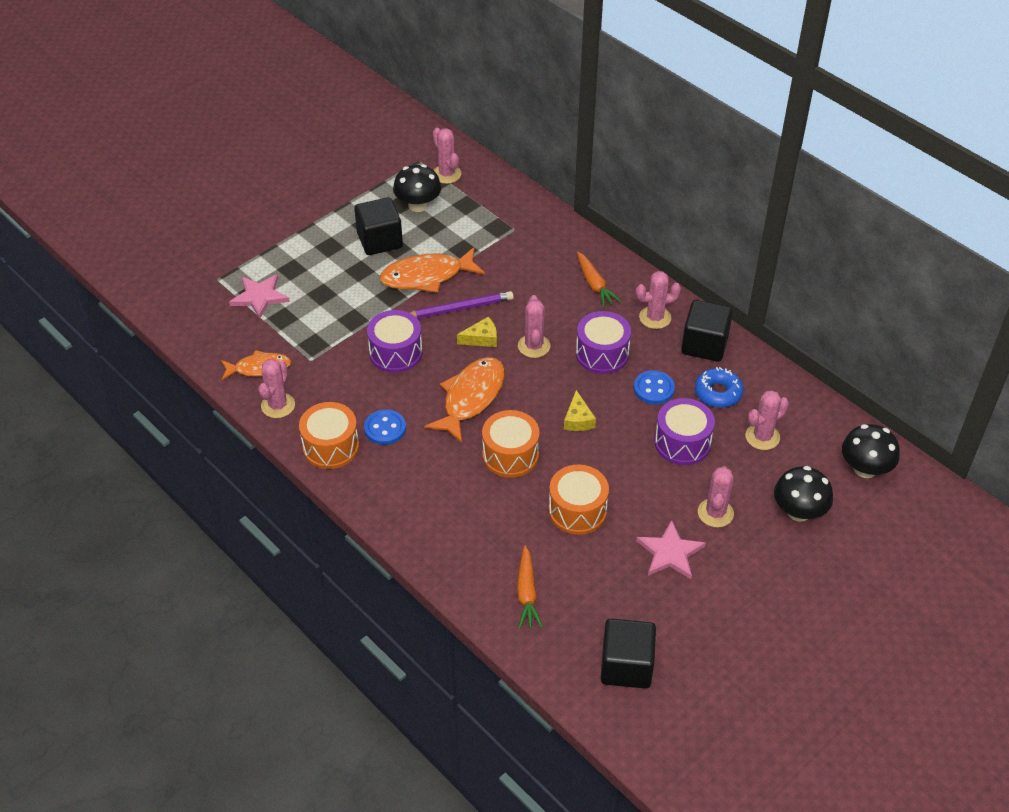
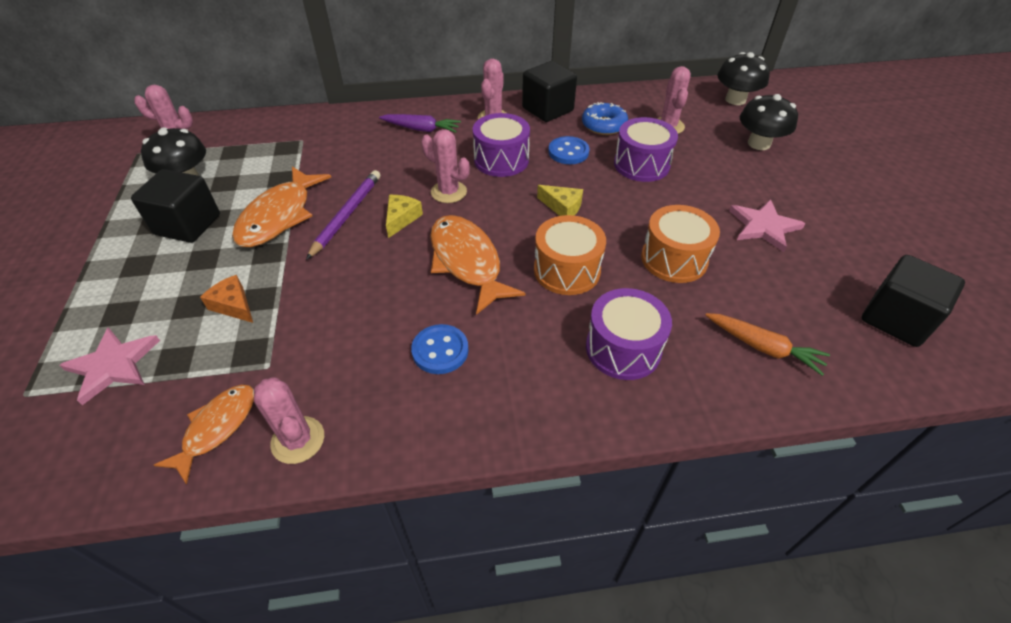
camera: 55 degrees left, 0 degrees up
(331, 446) = (418, 417): orange drum -> none
(338, 312) = (233, 305): none -> orange cheese
(396, 353) = (346, 287): purple drum -> purple drum (623, 348)
(594, 284) = (421, 129): orange carrot -> purple carrot
(715, 513) = (733, 182): pink cactus -> none

